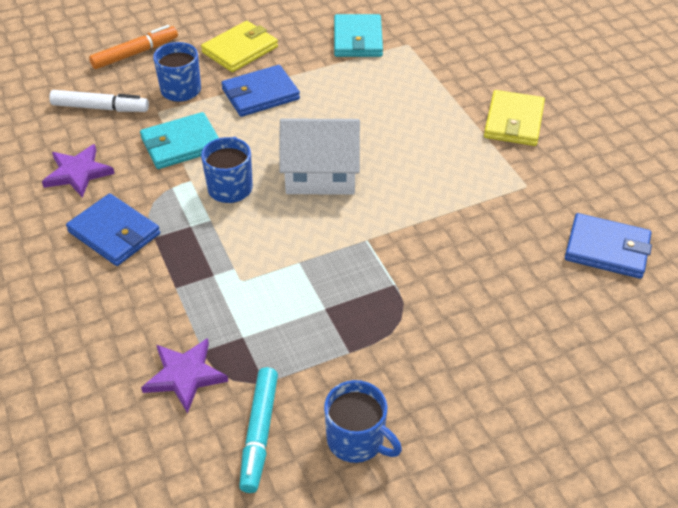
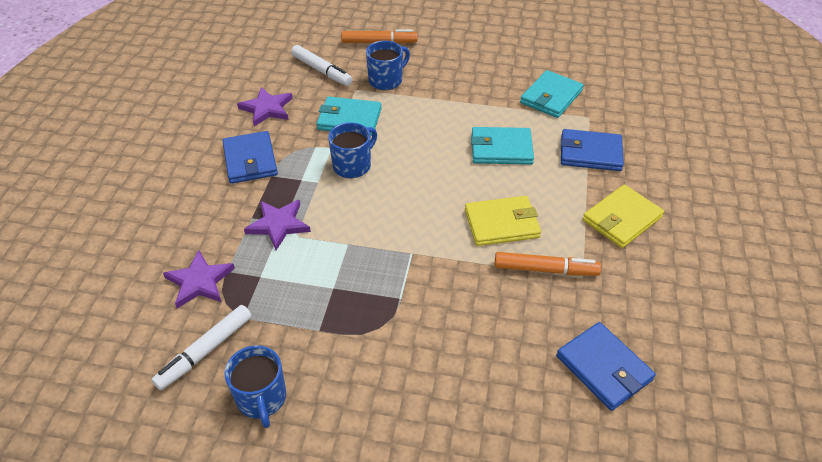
camera: 35 degrees right, 0 degrees up
(212, 280) = (278, 225): none -> purple star
(240, 50) = (454, 69): yellow wallet -> yellow wallet (502, 224)
(259, 433) = (205, 351): turquoise marker -> white marker
(260, 94) = (437, 107): blue wallet -> blue wallet (590, 153)
(320, 173) = (425, 186): white house -> none
(357, 107) = (501, 149): none -> turquoise wallet
(492, 194) = (545, 269): none -> orange marker

